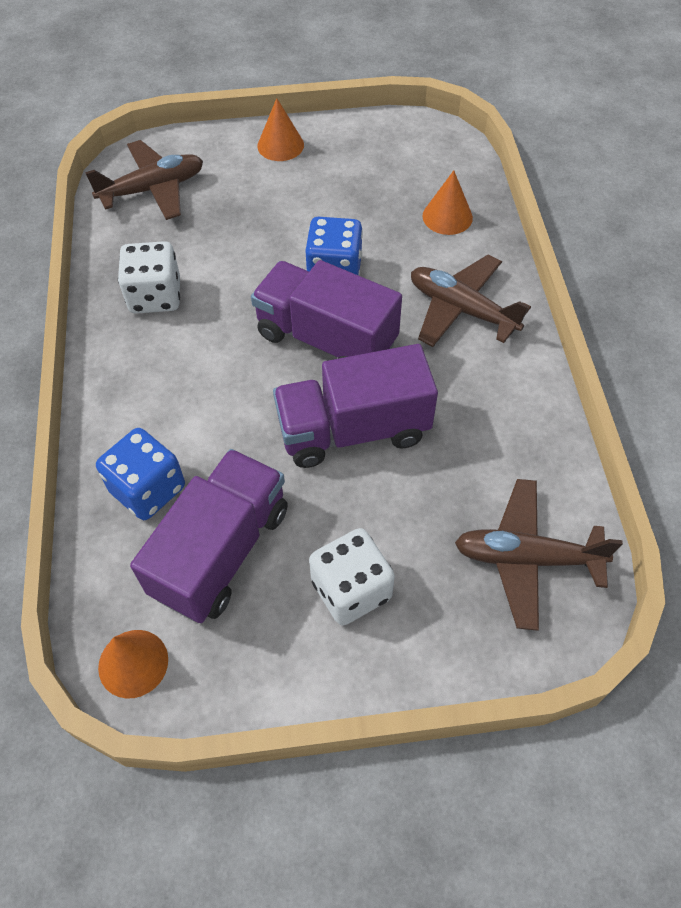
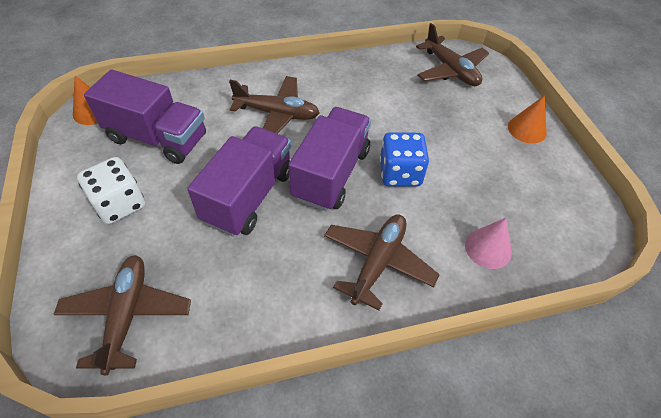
camera: 80 degrees right, 5 degrees down
(148, 489) = (204, 101): blue dice -> none
(155, 296) = (354, 84): white dice -> none
(199, 392) = (277, 114): none -> brown plane
(353, 430) = (249, 196): purple truck -> purple truck turned 45 degrees clockwise
(447, 216) = (488, 248): orange cone -> pink cone

